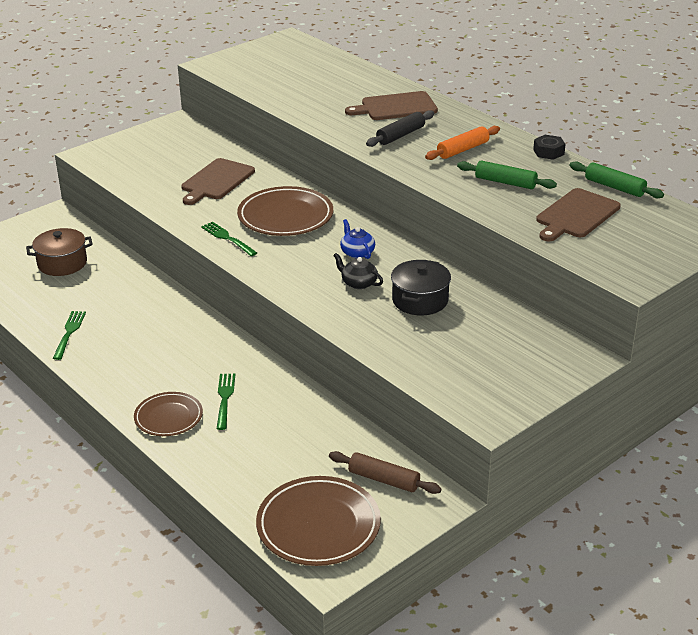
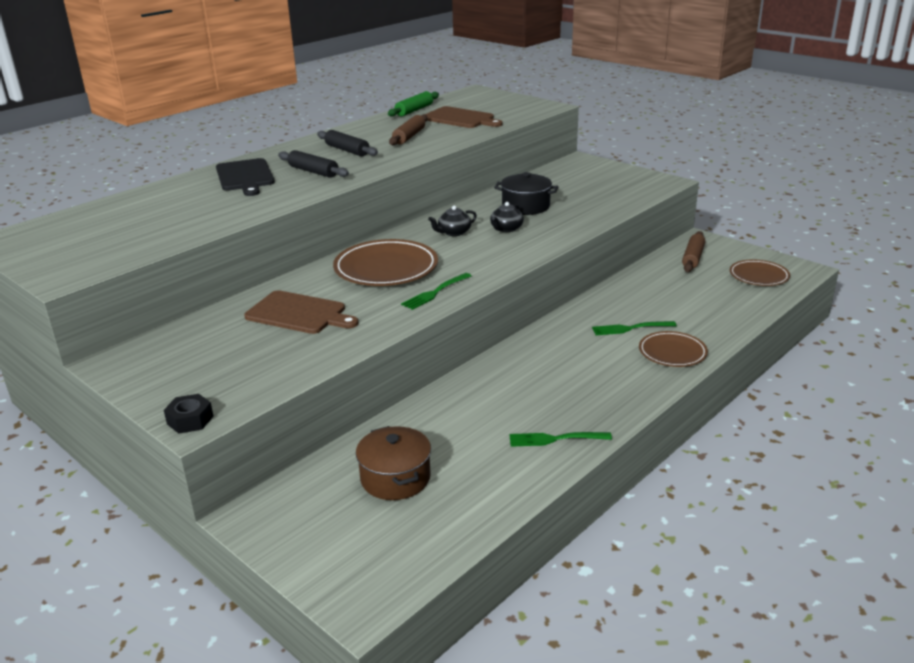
camera: 95 degrees left, 5 degrees down
(318, 525) = (759, 276): brown plate -> brown plate, size x0.62
(357, 252) = (454, 232): blue teapot -> black teapot
(395, 107) = (245, 176): brown cutting board -> black cutting board
(462, 150) = (347, 150): orange rolling pin -> black rolling pin
(505, 182) = (409, 136): green rolling pin -> brown rolling pin
(548, 152) = (353, 126): black nut -> black nut (190, 420)

